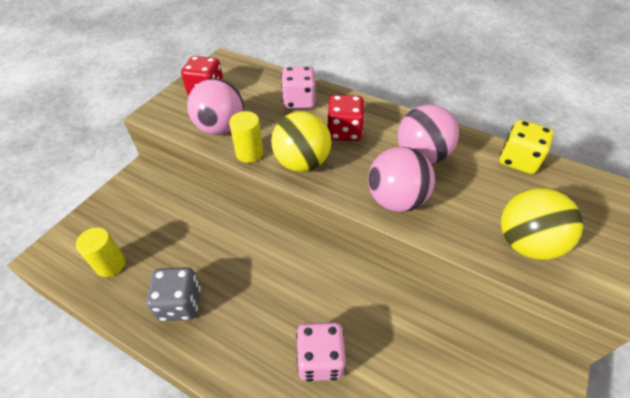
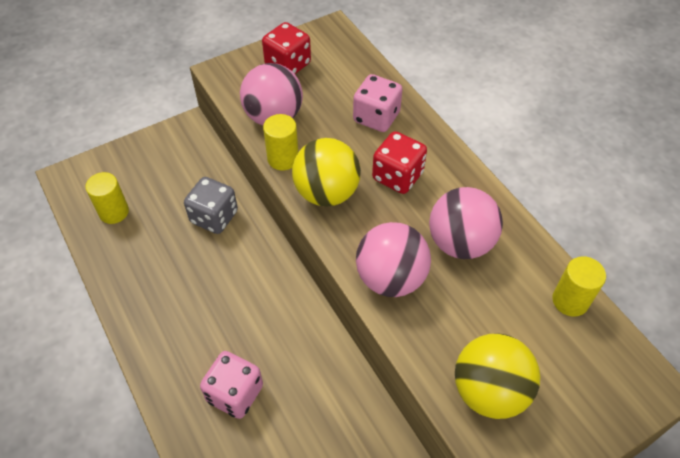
camera: 30 degrees right, 5 degrees up
(180, 303) = (149, 279): grey dice -> grey dice (214, 217)
(518, 160) = (570, 301): yellow dice -> yellow cylinder

